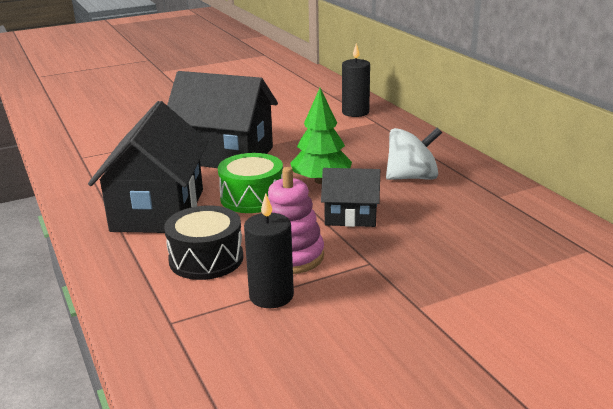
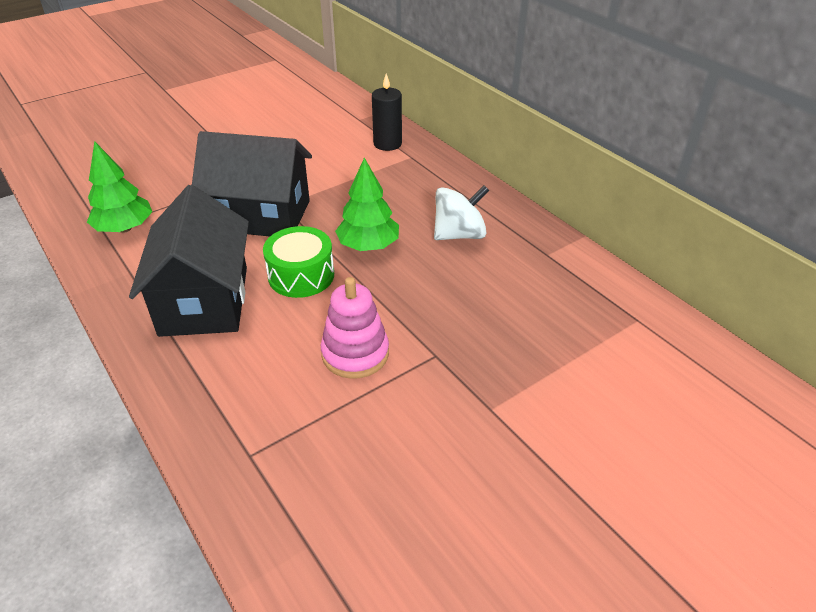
camera: 10 degrees left, 15 degrees up
(101, 158) = (125, 228): none -> green tree
(206, 259) = (269, 365): black drum -> none
(271, 296) = (345, 409): black candle -> none
(351, 216) = (406, 294): black house -> none

